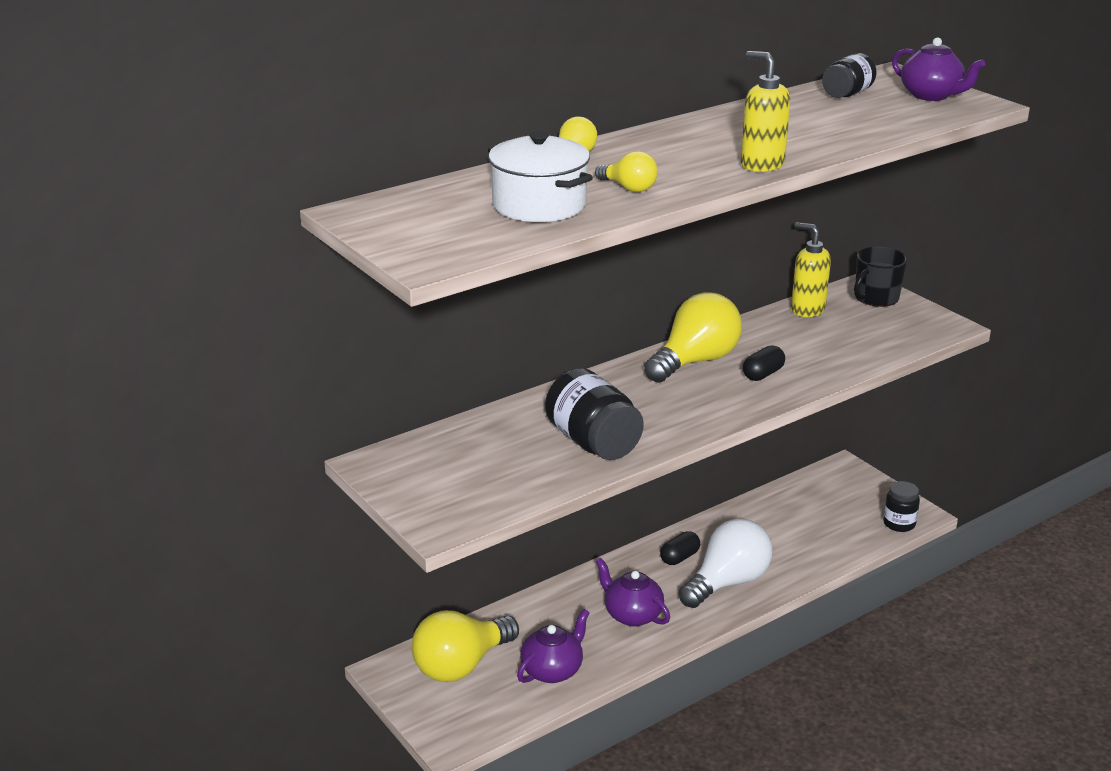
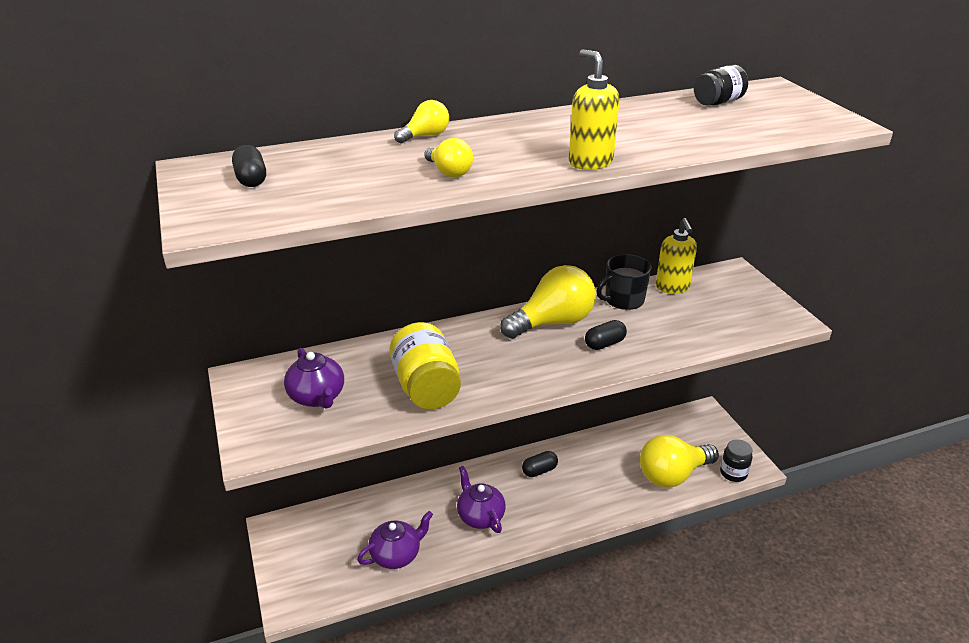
camera: 15 degrees right, 5 degrees up
(429, 216) = (251, 179): none -> black capsule
(461, 665) = (330, 535): yellow light bulb -> yellow light bulb (672, 475)
(539, 205) = (355, 180): white pot -> none
(593, 442) = (426, 387): black jar -> yellow jar
(727, 582) = (569, 501): white light bulb -> none
(807, 310) = (672, 287): yellow soap dispenser -> yellow soap dispenser turned 150 degrees counterclockwise
(875, 297) = (738, 284): black mug -> black mug (623, 299)
(931, 95) = (799, 111): purple teapot -> purple teapot (317, 397)

